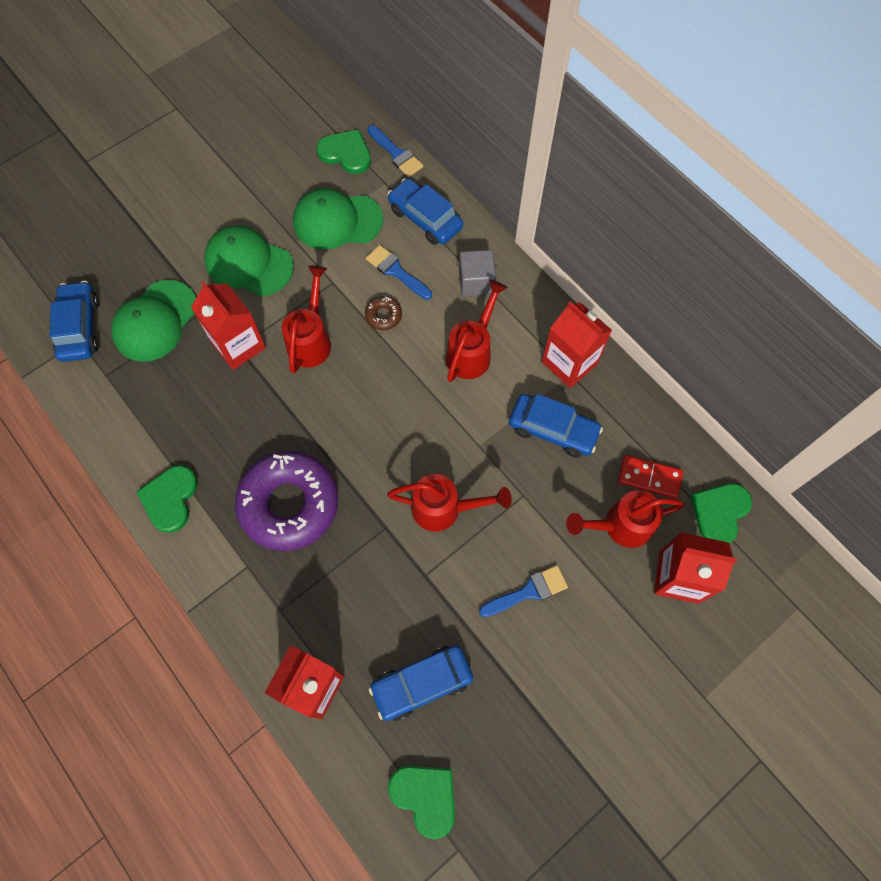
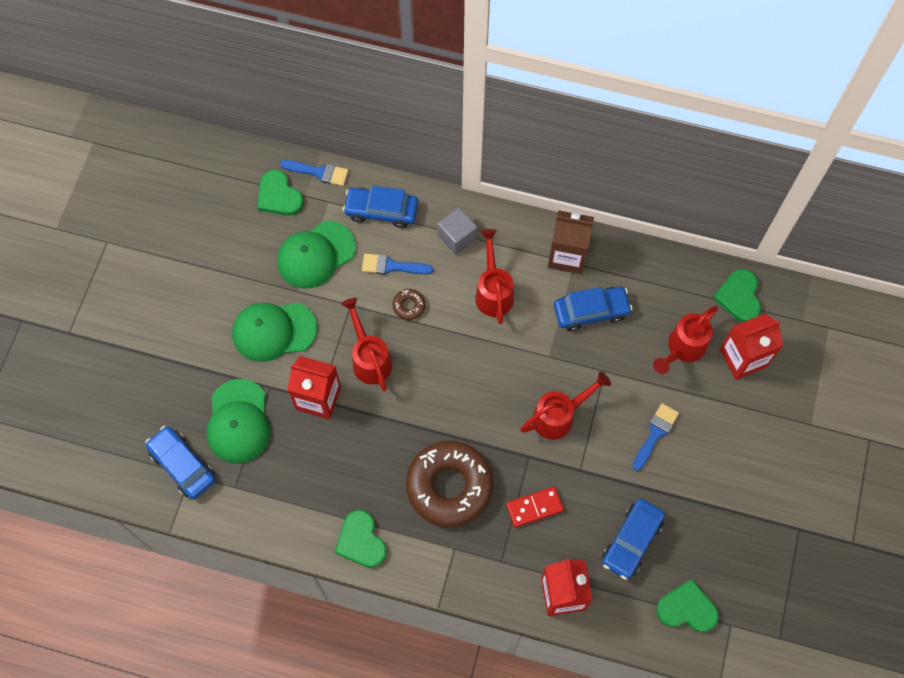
camera: 35 degrees left, 0 degrees up
(289, 504) = (449, 486): purple donut -> brown donut
(346, 153) = (279, 196): green heart -> green heart turned 120 degrees counterclockwise
(569, 363) = (567, 255): red carton -> brown carton
(649, 477) = (678, 302): red domino -> red domino (534, 507)

